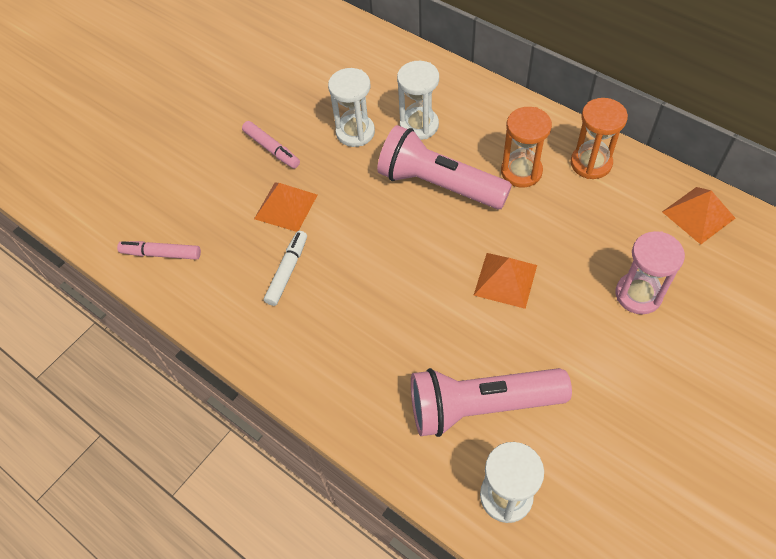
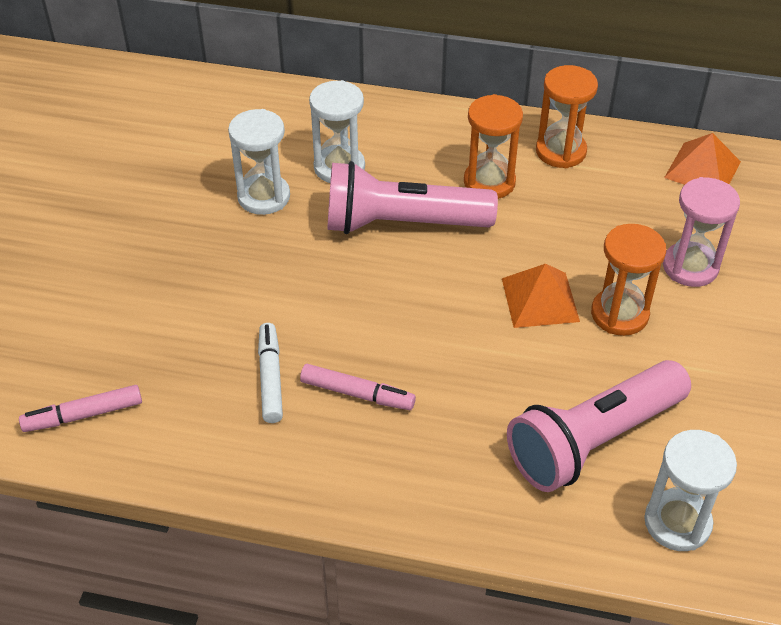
camera: 30 degrees left, 10 degrees down
(272, 149) = (164, 246): pink marker -> pink marker (357, 394)
(285, 206) = (223, 306): orange pyramid -> none
(559, 313) = (619, 314): none -> orange hourglass

